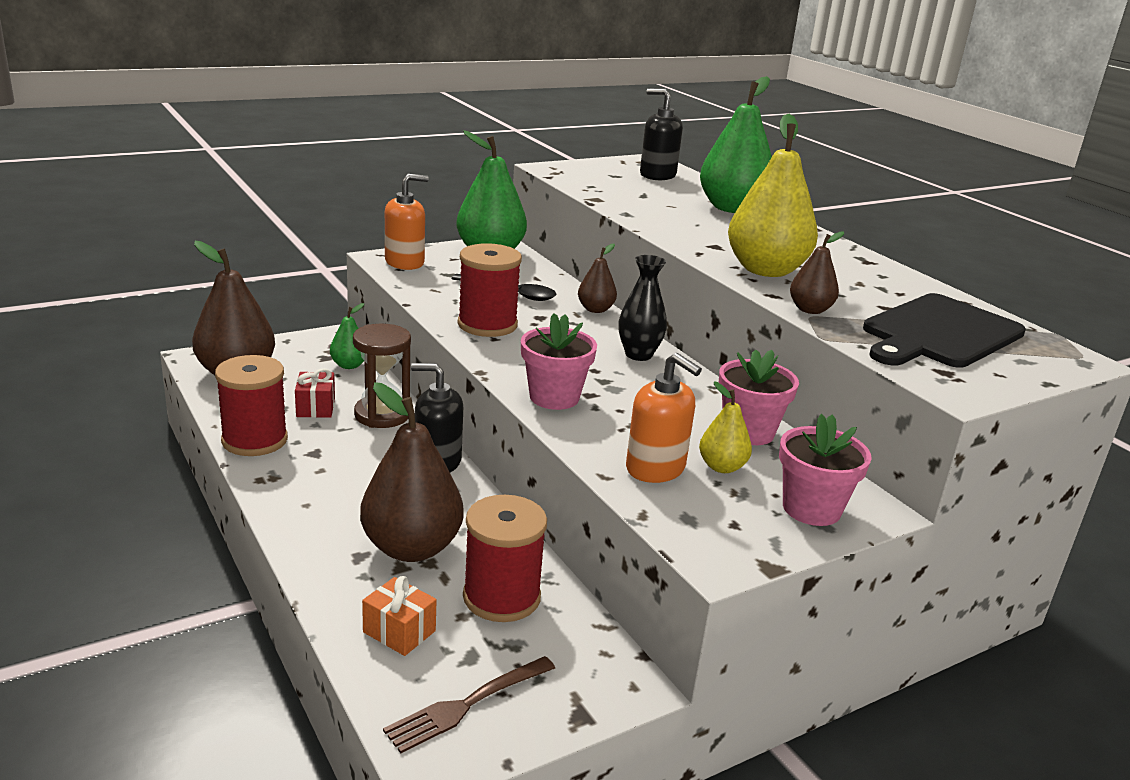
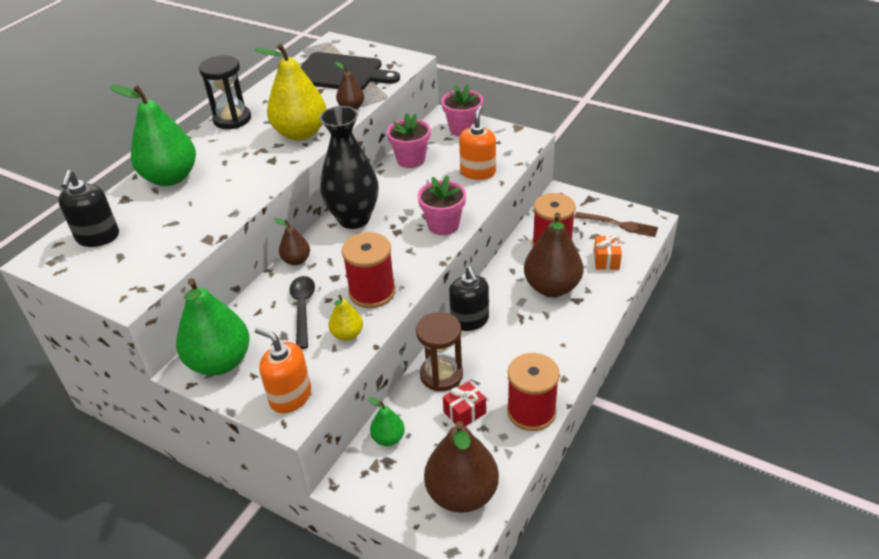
camera: 115 degrees left, 15 degrees up
(638, 355) = (354, 219): black vase -> black vase, size x1.72
(722, 467) = (454, 157): yellow pear -> yellow pear (347, 334)
(843, 252) = (232, 119): none -> black hourglass

